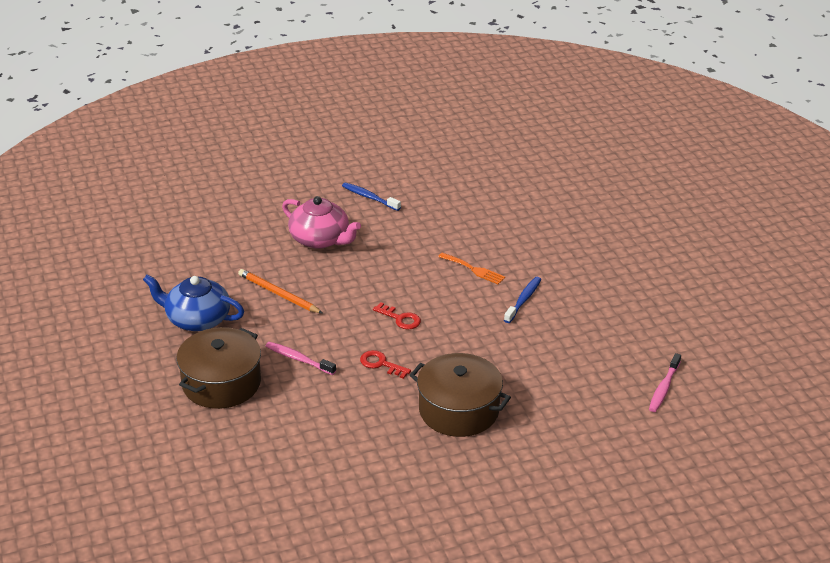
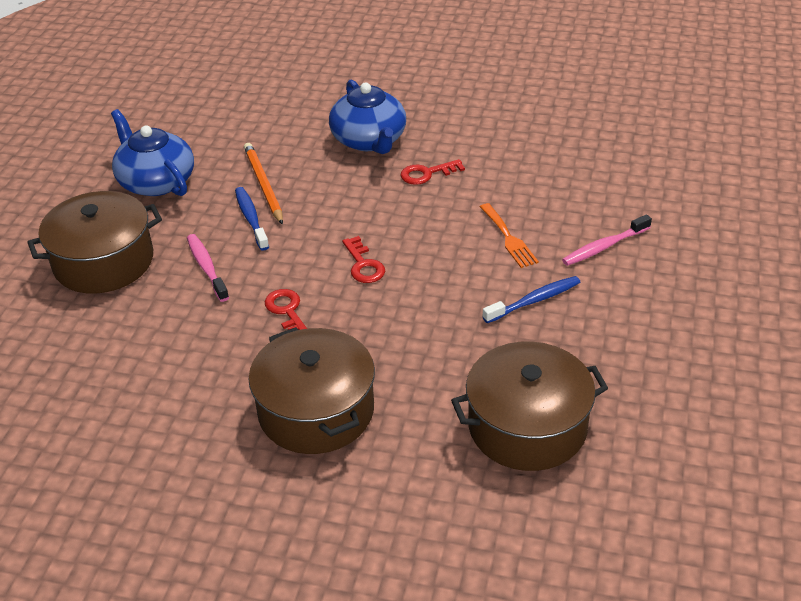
camera: 35 degrees right, 5 degrees up
(320, 239) = (369, 140): pink teapot -> blue teapot
(369, 197) = (469, 112): blue toothbrush -> blue toothbrush (251, 218)
(382, 248) = (427, 174): none -> red key
(583, 368) = (527, 426): none -> brown pot
(664, 388) = (615, 507): pink toothbrush -> pink toothbrush (604, 247)

